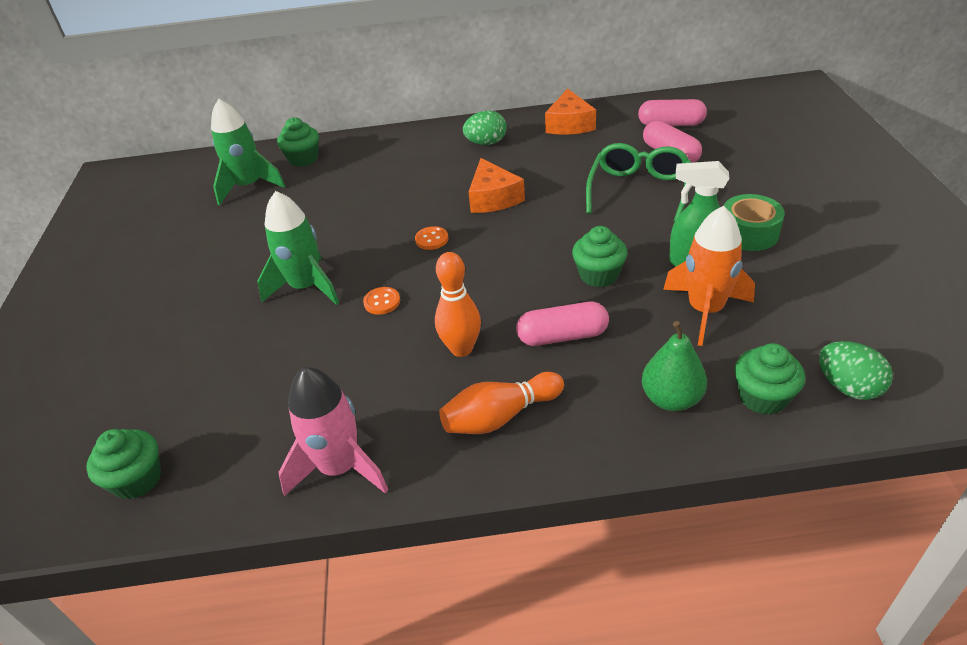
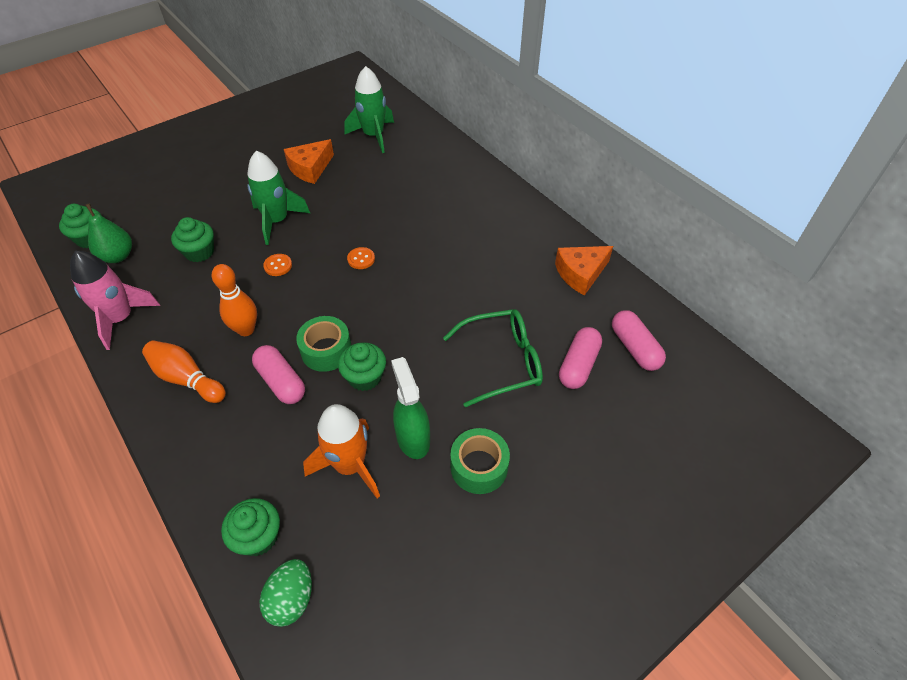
camera: 55 degrees right, 10 degrees up
(303, 159) = (423, 143): green cupcake -> green cupcake (199, 252)
(486, 143) = (512, 232): green egg -> none
(493, 198) = (434, 271): orange cheese -> orange cheese (310, 168)
(542, 293) = (326, 350): none -> green tape
(671, 399) = (236, 474): green pear -> green pear (118, 256)

